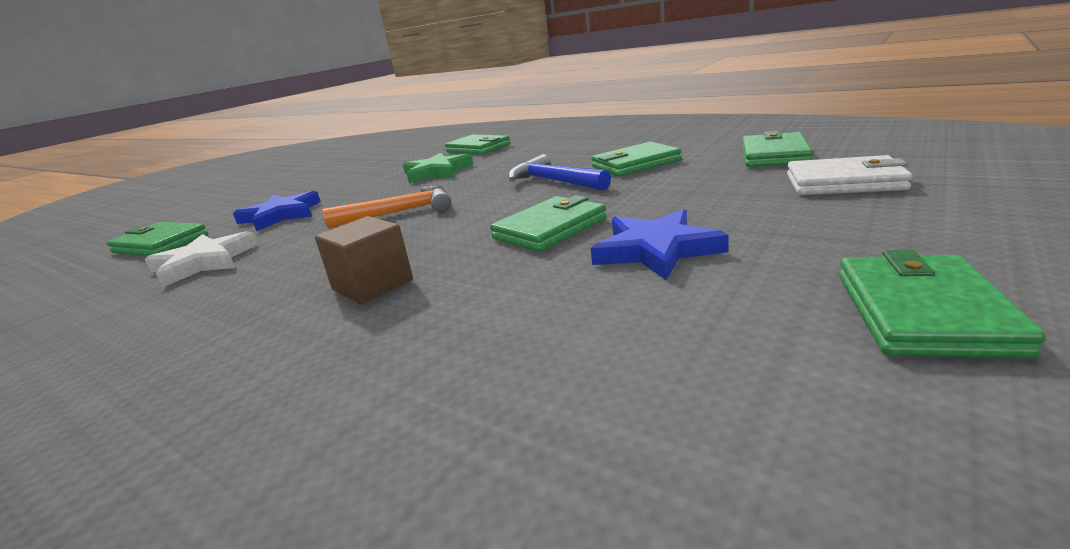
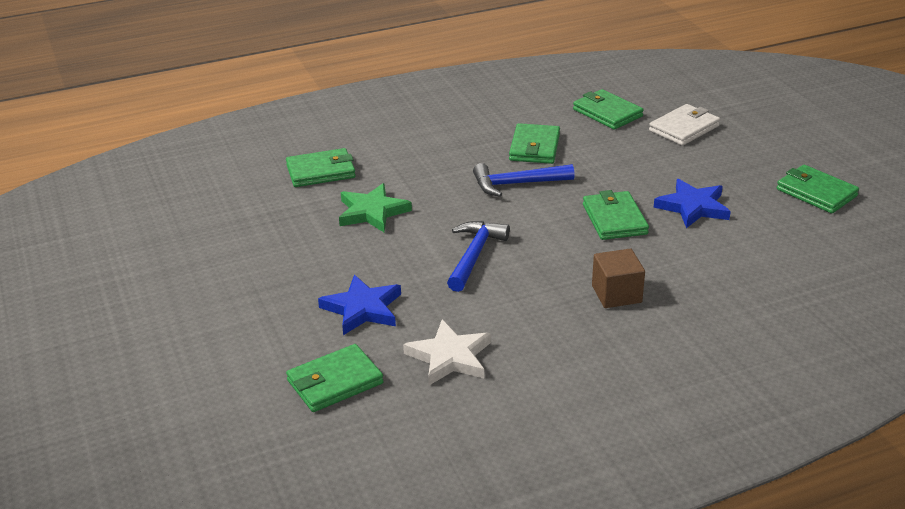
camera: 60 degrees left, 10 degrees up
(399, 212) = (474, 256): orange hammer -> blue hammer

